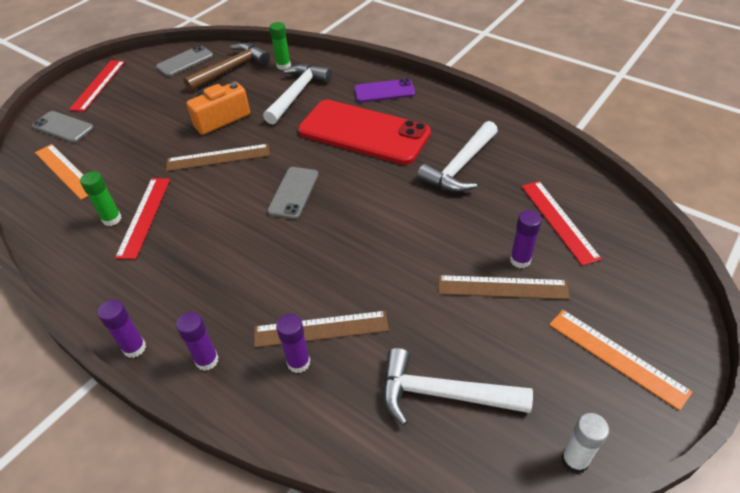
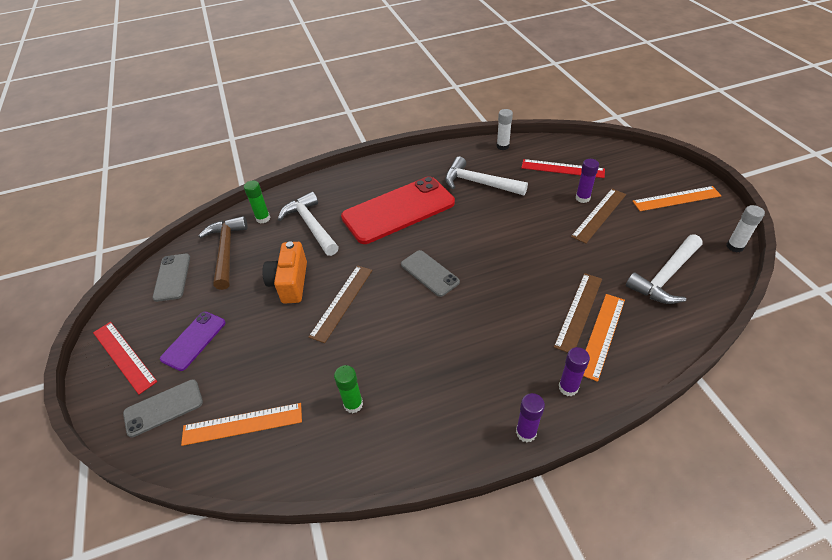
camera: 55 degrees left, 0 degrees up
(144, 216) = (372, 378): red ruler -> none
(298, 362) = (601, 335): purple glue stick -> orange ruler
(384, 91) = (362, 181): purple phone -> purple phone (194, 340)
(460, 166) = (479, 183): white hammer -> white hammer turned 135 degrees clockwise
(545, 155) = (502, 146): none -> white glue stick

